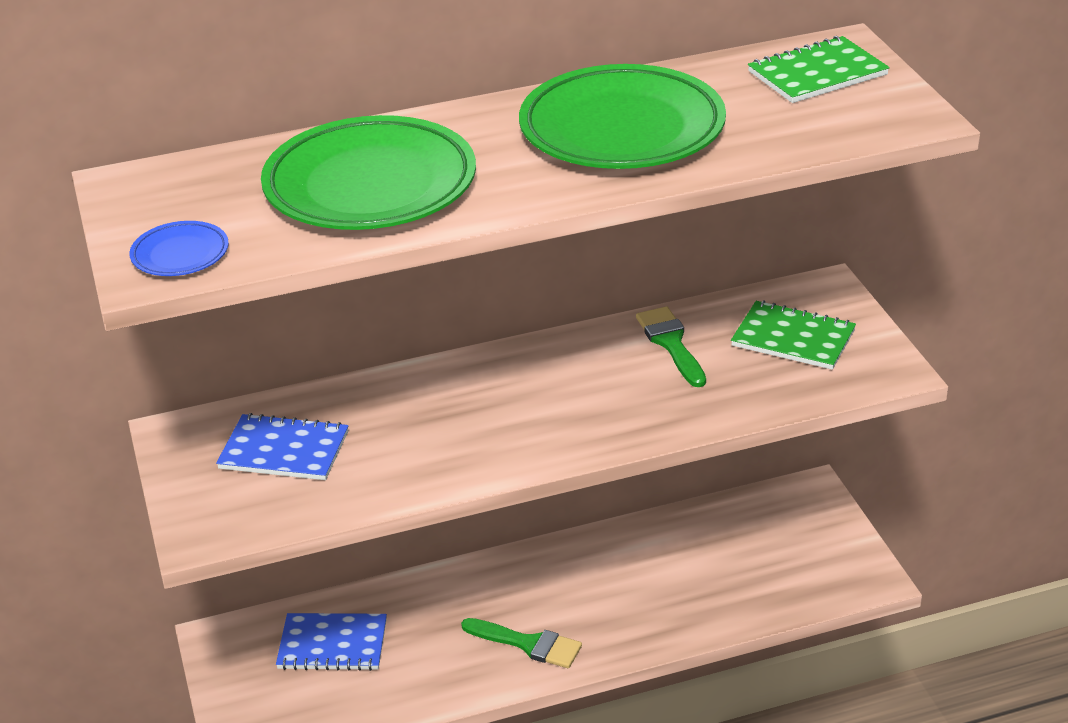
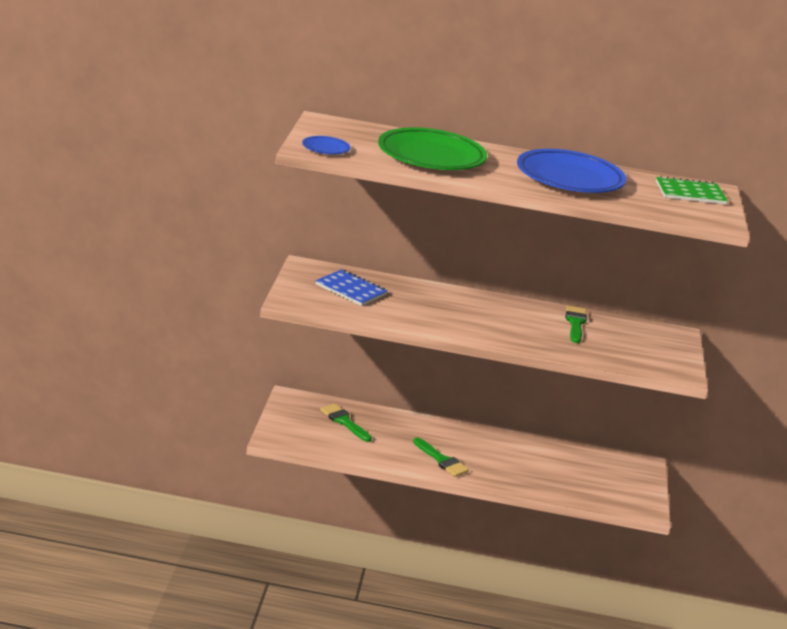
camera: 20 degrees right, 10 degrees down
(332, 644) = (344, 421): blue notebook -> green brush
(622, 129) = (569, 178): green plate -> blue plate
(793, 338) = (642, 344): green notebook -> none

